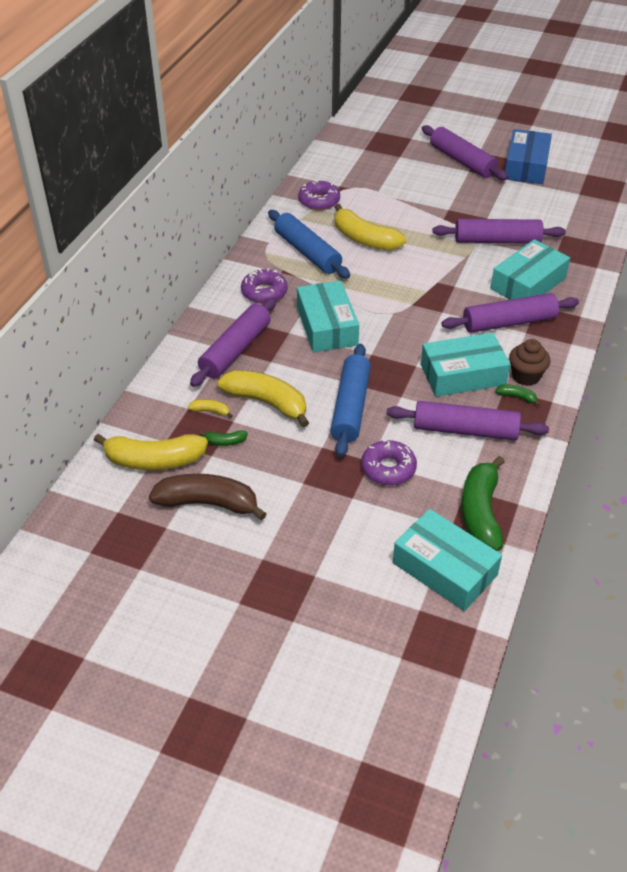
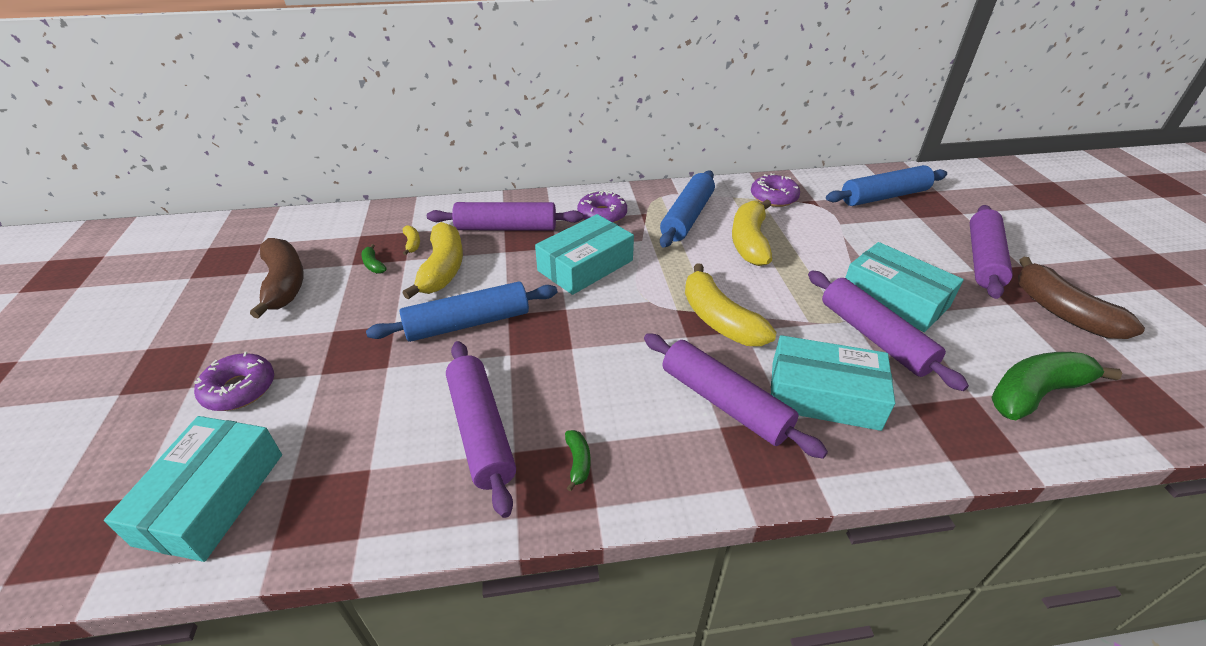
camera: 60 degrees right, 5 degrees down
(153, 460) = (332, 238): yellow banana -> yellow banana (719, 319)
(363, 155) = (884, 196): none -> blue rolling pin
(388, 468) = (379, 385): purple donut -> purple donut (239, 389)
(463, 375) = (585, 393): turquoise box -> turquoise box (894, 298)
(480, 512) = (327, 500): green banana -> green banana (1035, 393)
(526, 166) = (1062, 312): blue box -> brown banana
(526, 376) = (628, 457): brown cupcake -> none

